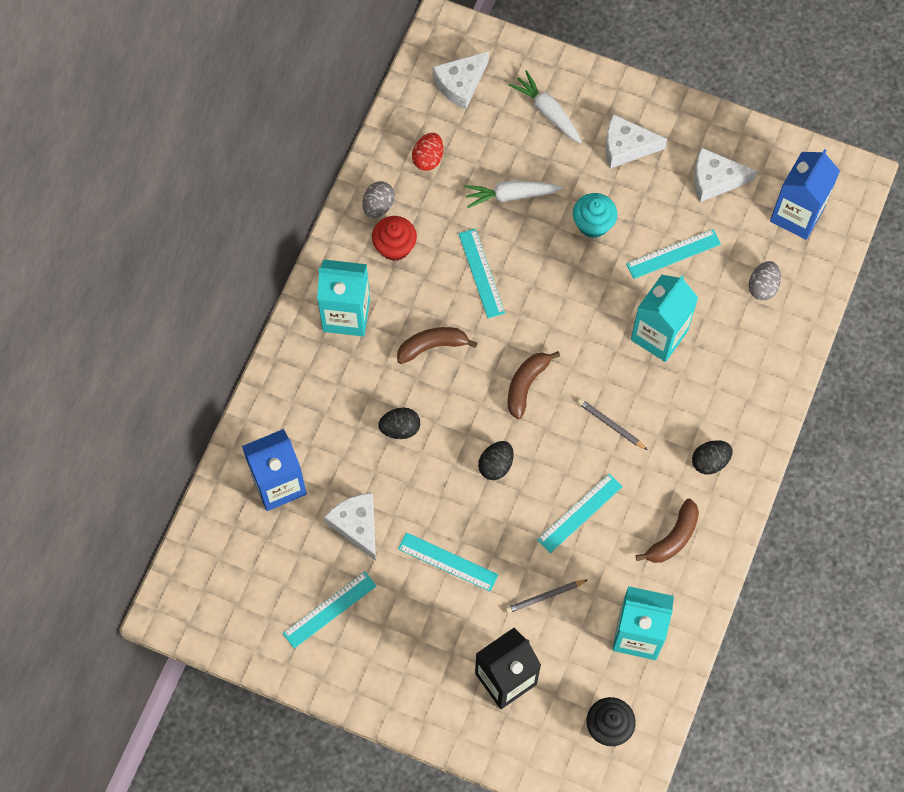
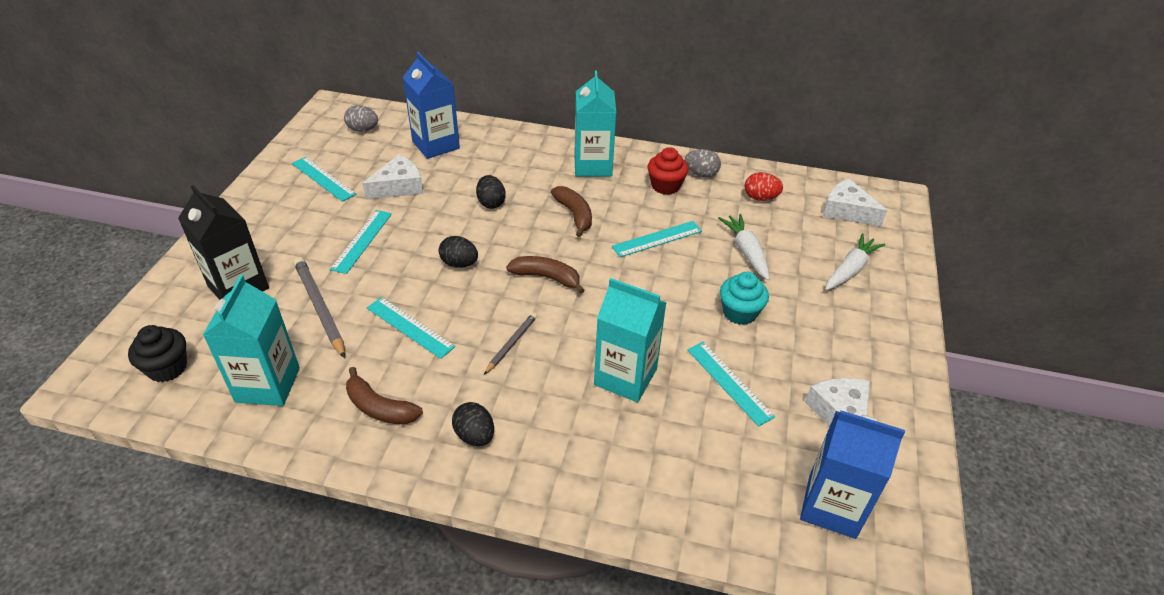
camera: 80 degrees right, 25 degrees down
(544, 597) = (320, 308): grey pencil -> grey pencil, size x1.73
(626, 146) = (842, 332): white cheese -> none
(762, 287) = (716, 474): grey egg -> grey egg (363, 129)

